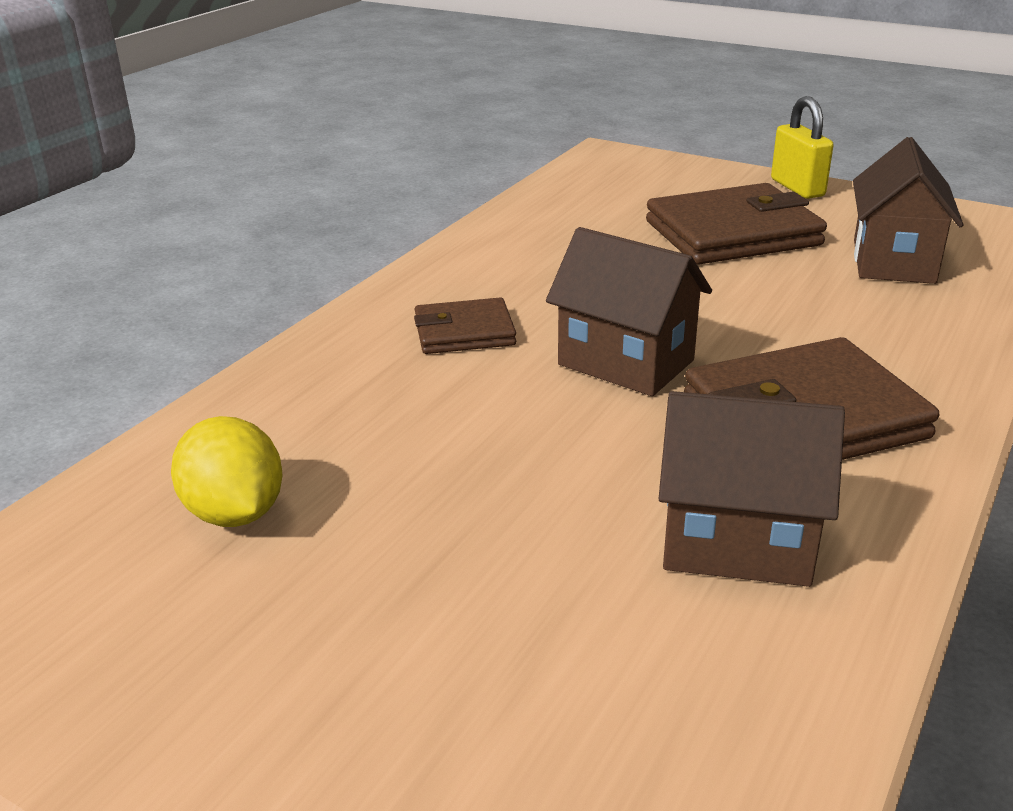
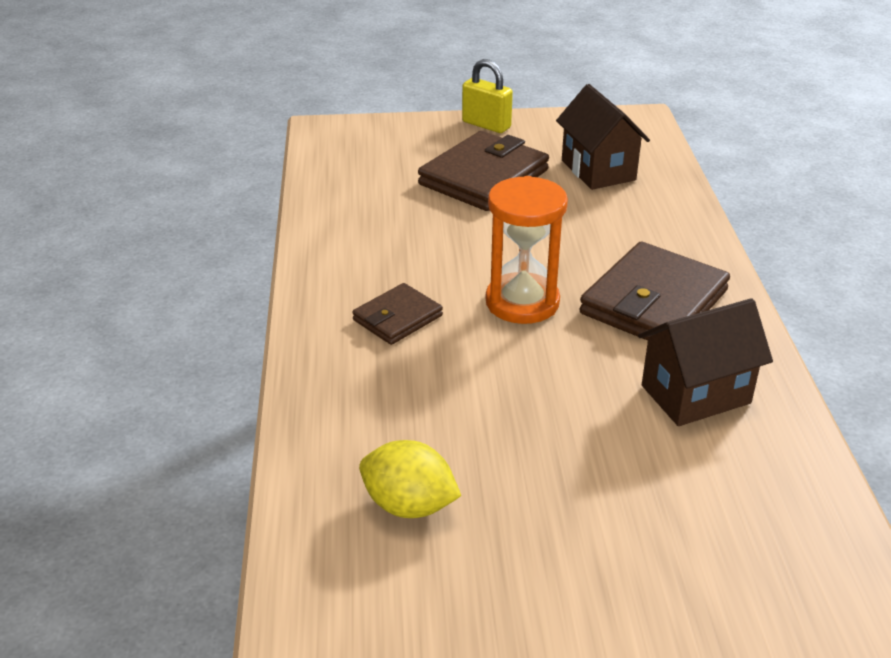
camera: 35 degrees left, 5 degrees up
(626, 362) = (522, 302): brown house -> orange hourglass

